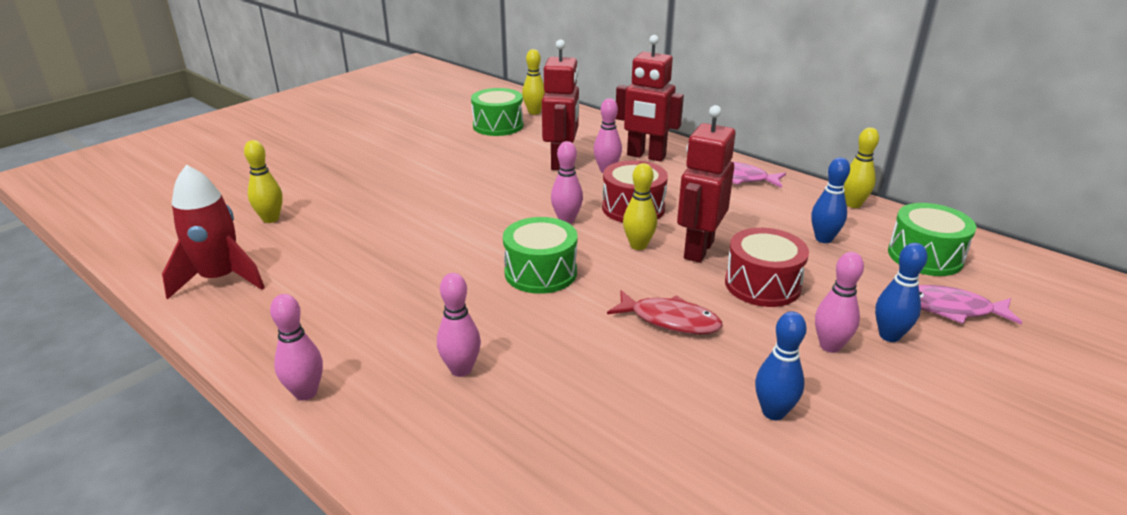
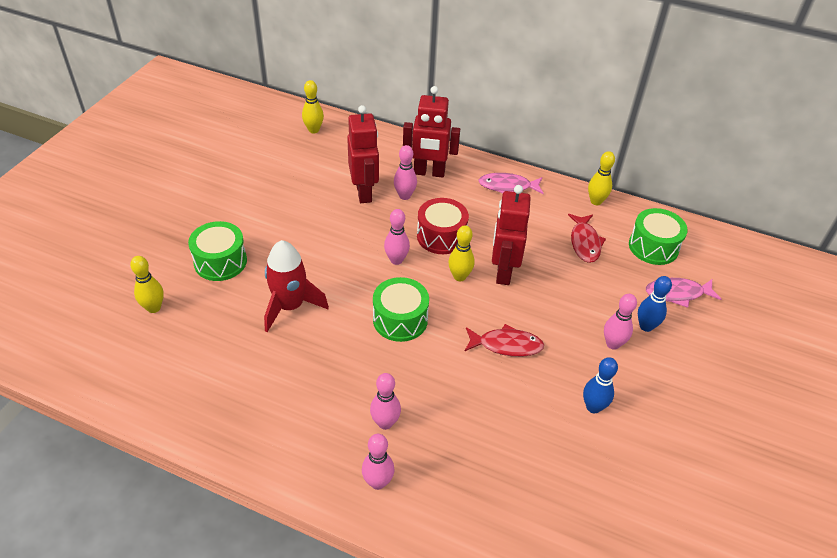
camera: 20 degrees left, 15 degrees up
(220, 279) = (154, 382): red rocket -> red rocket (290, 306)
(306, 393) = (288, 470): pink bowling pin -> pink bowling pin (378, 482)
(498, 125) = (290, 154): green drum -> green drum (220, 261)
(762, 285) = (556, 297): red drum -> none
(823, 239) = (584, 243): blue bowling pin -> red fish

